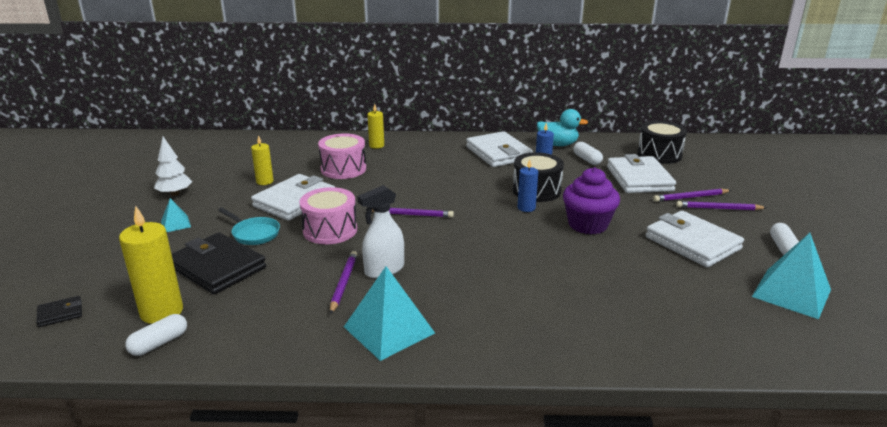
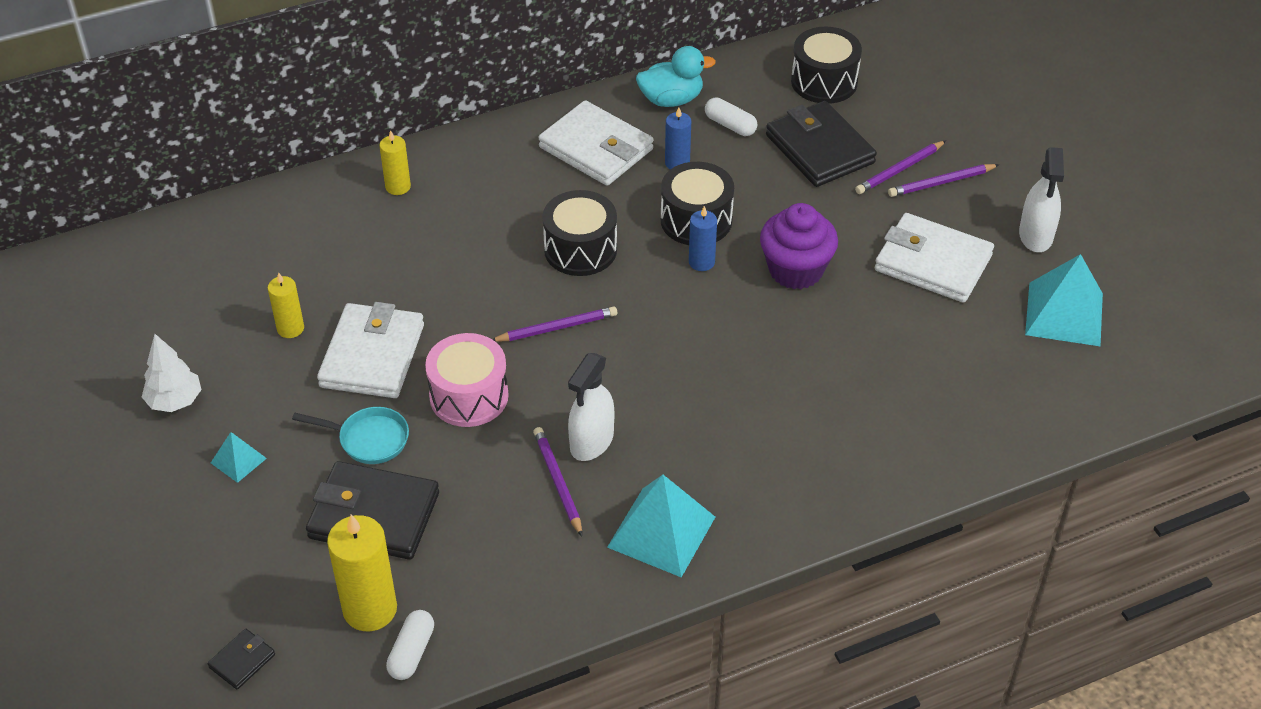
camera: 25 degrees left, 20 degrees up
(343, 169) = (388, 260): pink drum -> none
(455, 187) = (580, 249): none -> black drum
(639, 179) = (819, 149): white wallet -> black wallet
(782, 247) = (1035, 236): white capsule -> white spray bottle

